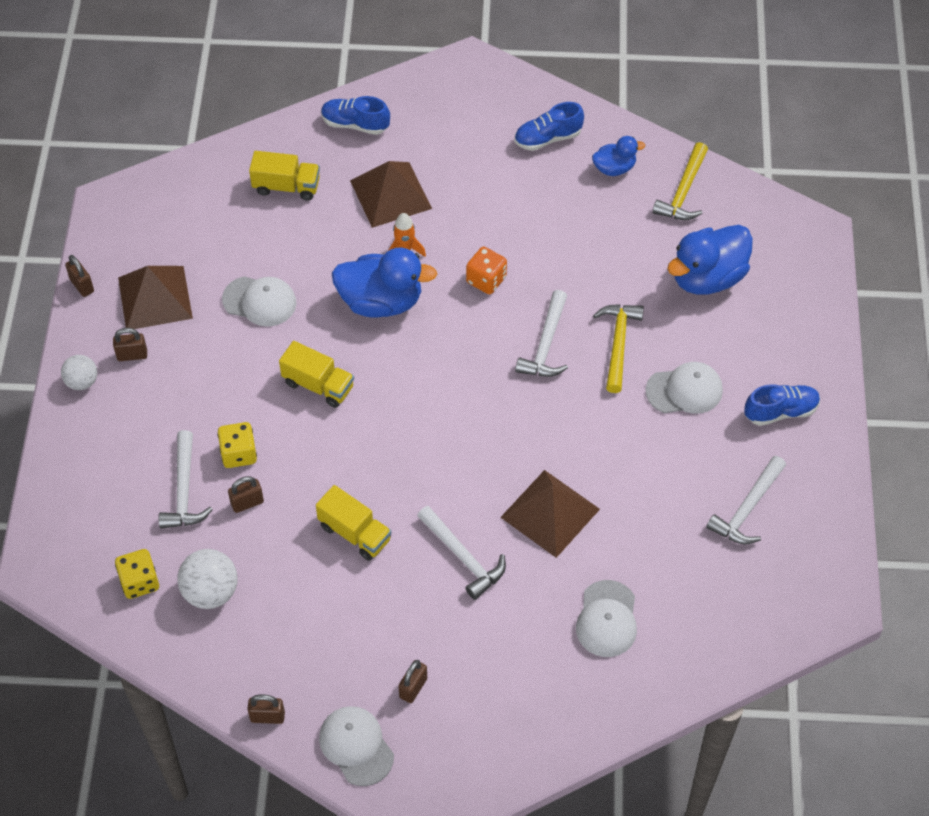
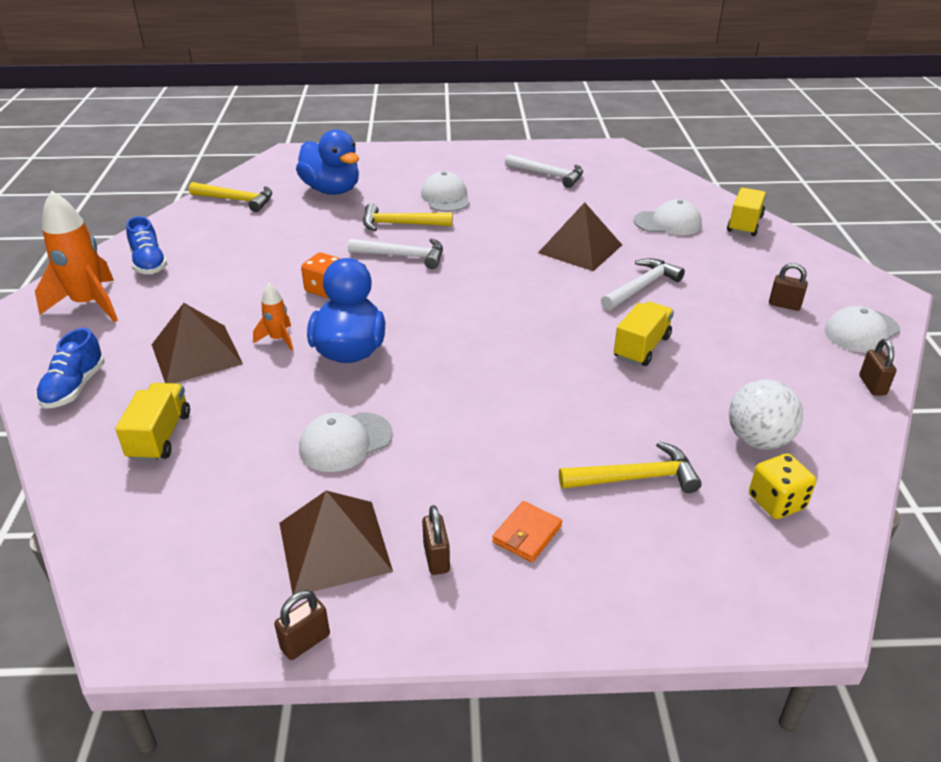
camera: 95 degrees left, 20 degrees down
(82, 382) = (489, 611): white ball -> none
(142, 410) = (527, 534): none -> orange wallet
(184, 490) = (635, 478): white hammer -> yellow hammer
(239, 454) = (571, 437): yellow dice -> none
(247, 503) = (634, 424): brown padlock -> none
(259, 301) = (345, 442): white cap -> white cap turned 135 degrees counterclockwise
(318, 385) = (465, 385): yellow truck -> yellow truck (744, 224)
(477, 108) = (89, 304): none -> orange rocket
(614, 168) = (200, 230): blue duck -> none
(780, 411) = (460, 164): blue shoe -> none

